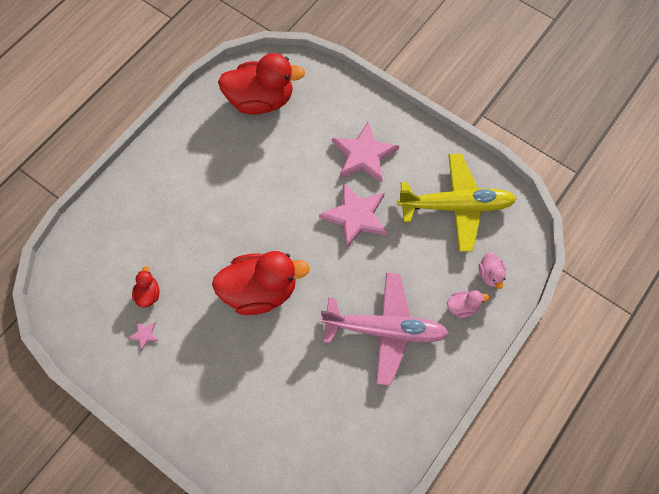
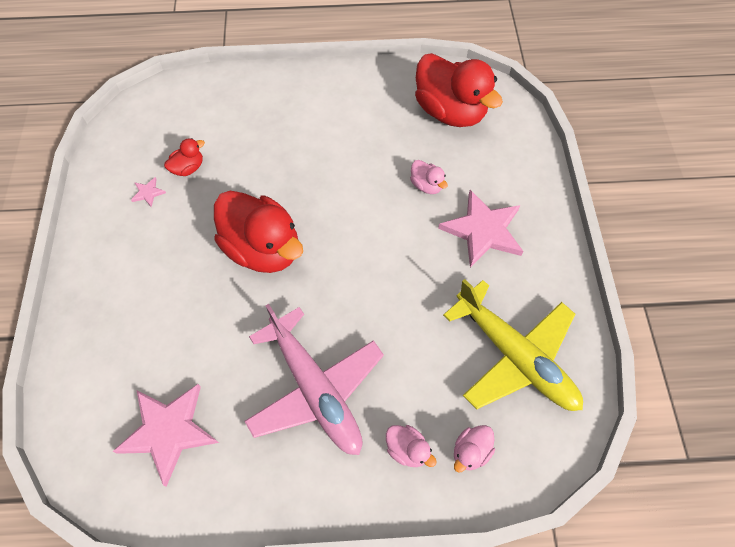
camera: 50 degrees right, 5 degrees down
(303, 159) = (426, 185): none -> pink duck
(355, 216) = (412, 271): pink star -> pink star (168, 431)

